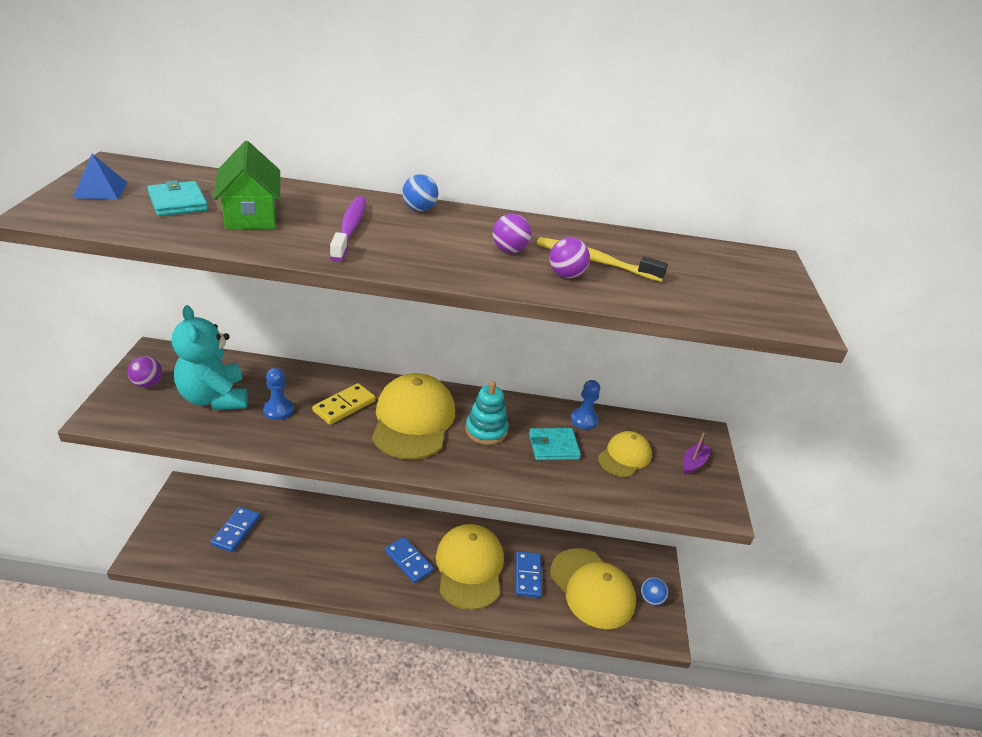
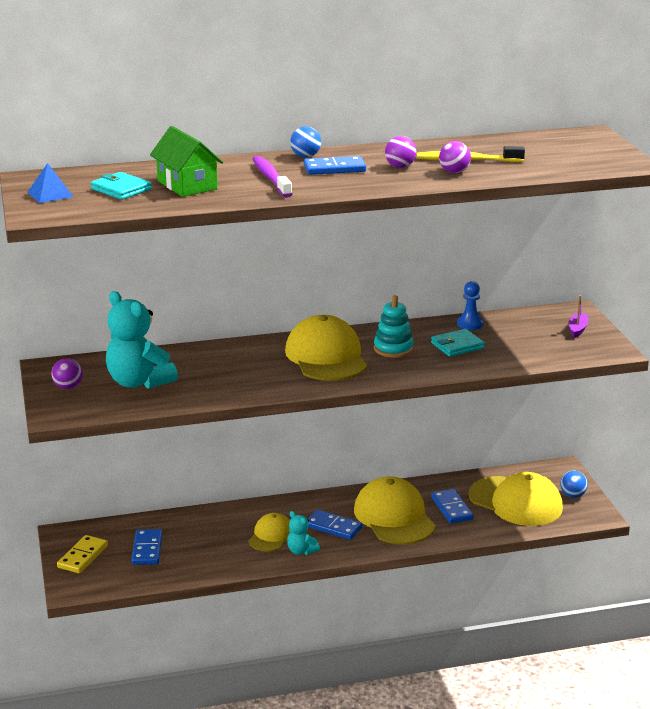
camera: 15 degrees left, 10 degrees down
(278, 410) = (204, 377): blue pawn -> none
(344, 406) = (258, 361): yellow domino -> yellow domino (82, 556)
(363, 581) = (301, 551): none -> turquoise teddy bear
(433, 234) = (334, 168): none -> blue domino
(624, 456) = (519, 338): yellow cap -> yellow cap (271, 536)

